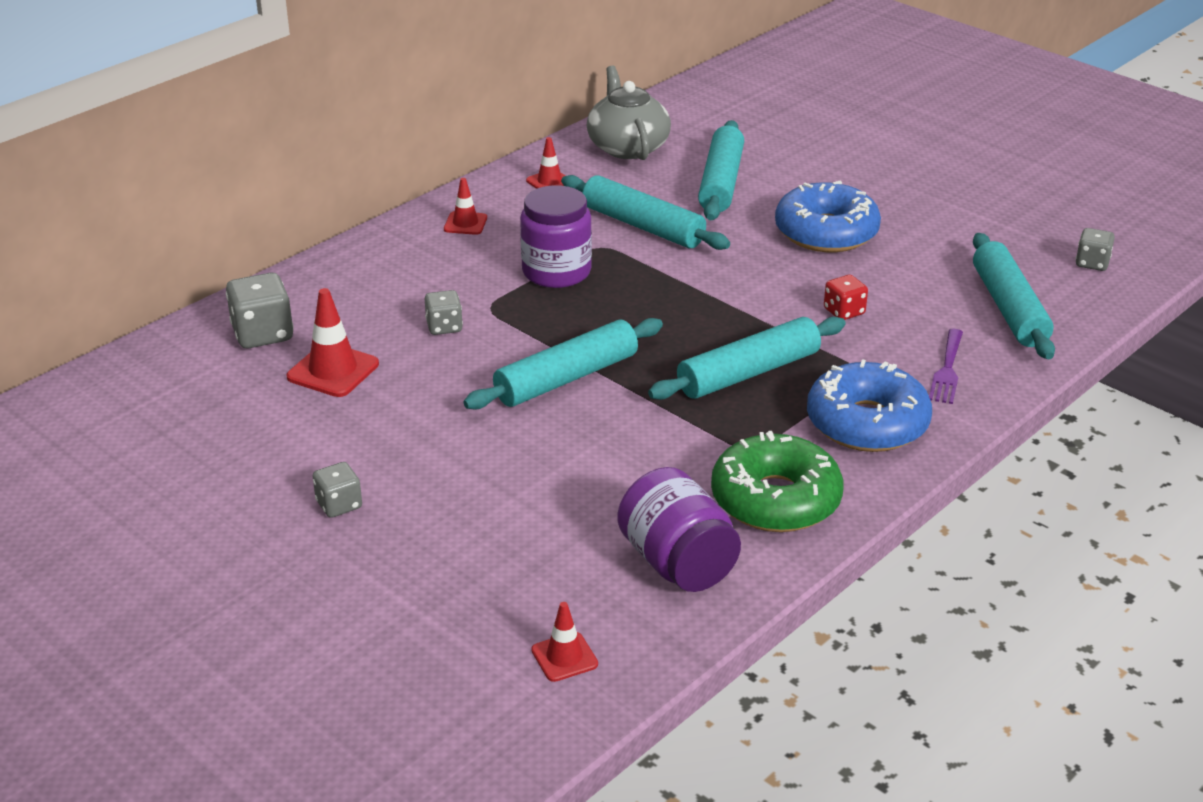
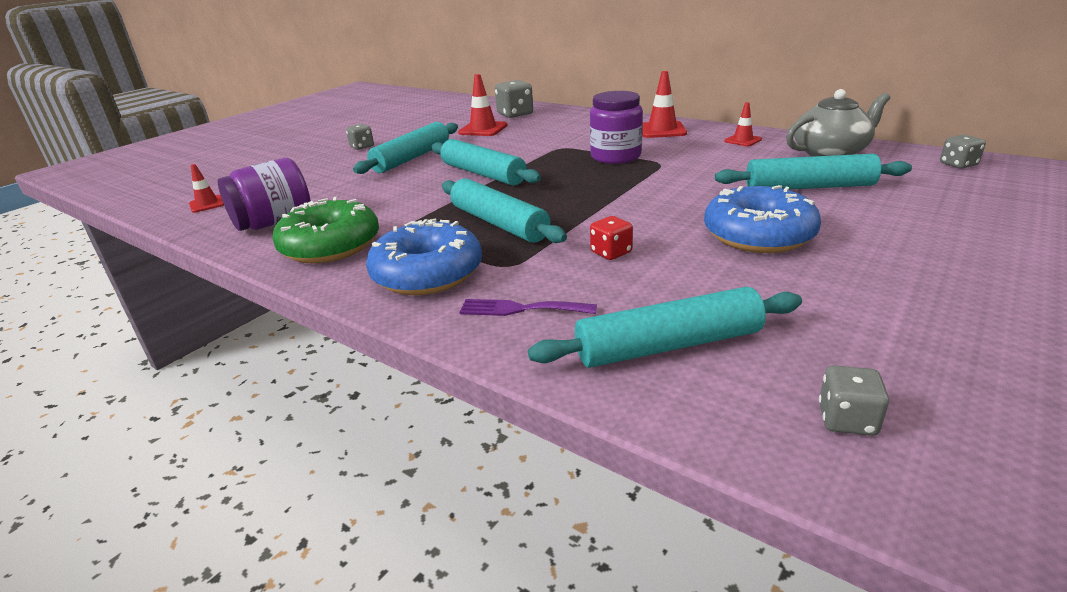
camera: 85 degrees right, 5 degrees down
(444, 327) = (534, 142): grey dice -> grey dice (958, 164)
(465, 223) = (662, 130): red traffic cone -> red traffic cone, size x1.63
(642, 226) = (703, 171): turquoise rolling pin -> turquoise rolling pin (412, 158)

